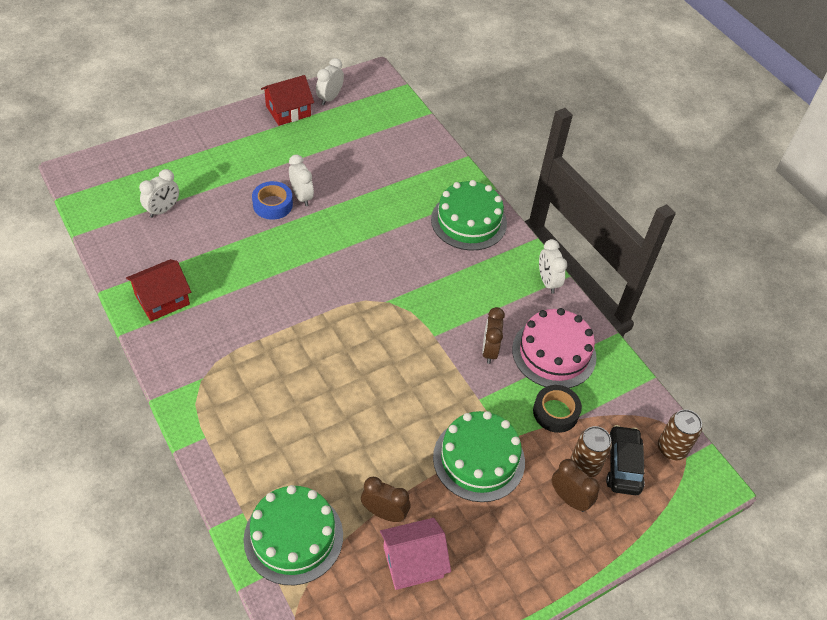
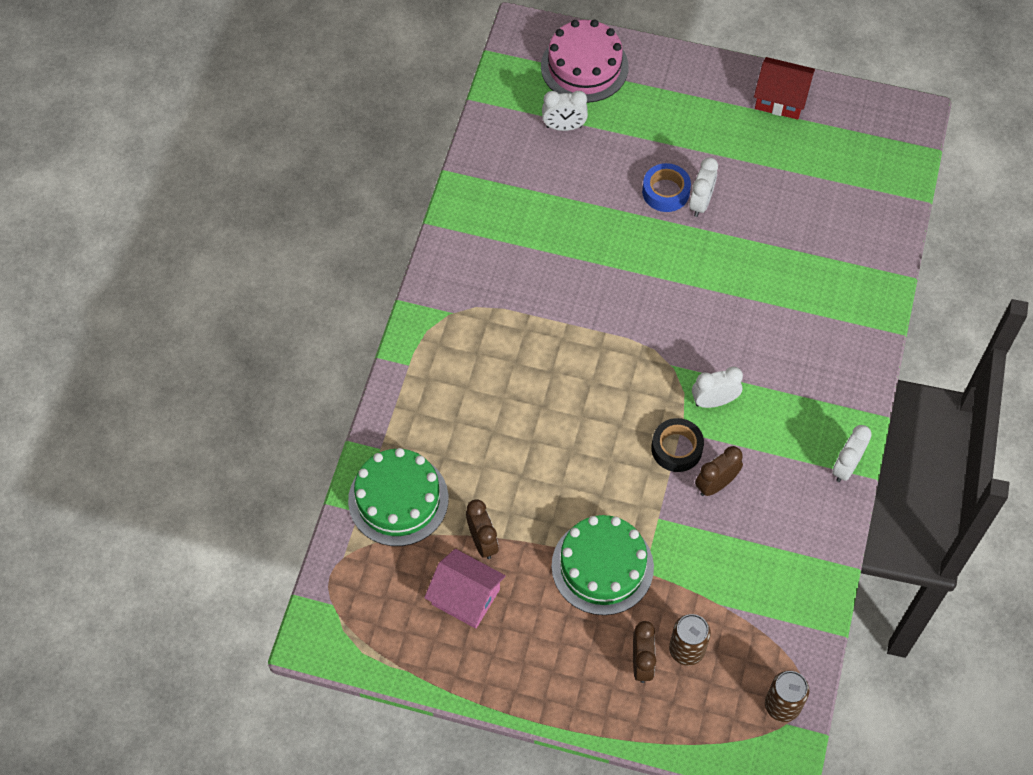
camera: 50 degrees right, 10 degrees up
(162, 299) = (485, 216): red house -> none
(330, 98) = (838, 112): white clock -> white clock (714, 401)
(468, 221) = (836, 347): green cake -> none
(554, 353) = (773, 535): pink cake -> pink cake (584, 66)
(555, 412) = (713, 586): black tape -> black tape (676, 448)
(623, 465) = (720, 679): black car -> none

